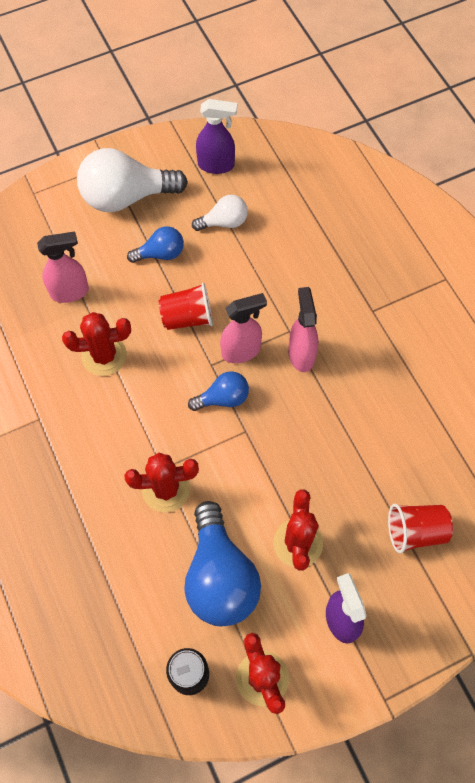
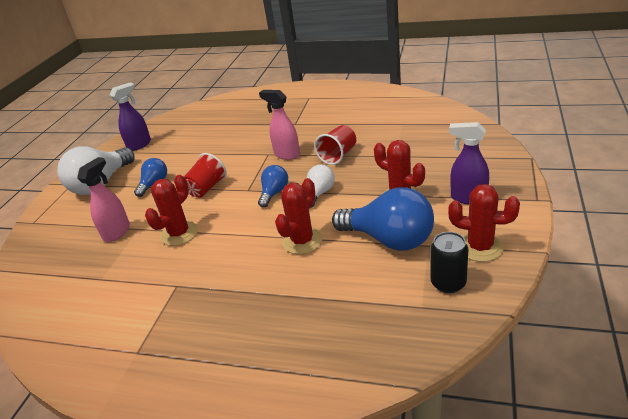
camera: 45 degrees left, 30 degrees down
(224, 222) = (174, 154): white light bulb -> white light bulb (319, 193)
(241, 351) = (255, 175): pink spray bottle -> none
(415, 531) = (437, 152): red cup -> red cup (338, 155)

